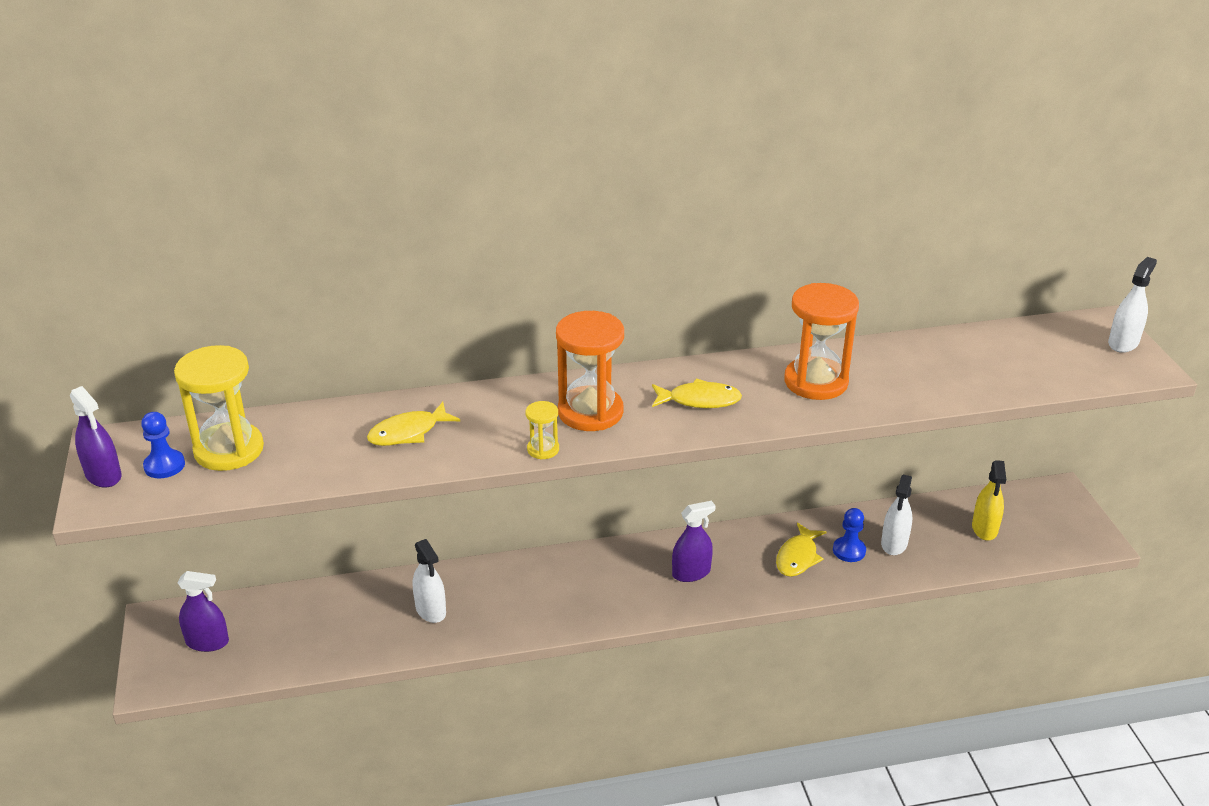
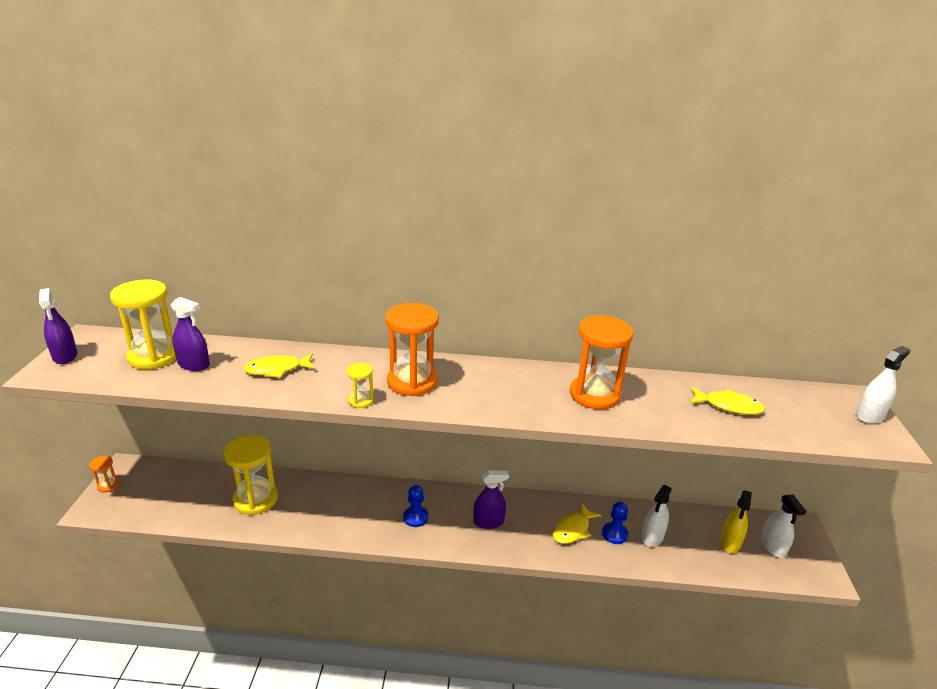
camera: 15 degrees right, 5 degrees down
(150, 648) = (108, 485): none -> orange hourglass
(164, 465) = (106, 358): blue pawn -> blue pawn (415, 517)
(207, 642) = (144, 490): purple spray bottle -> purple spray bottle (194, 364)
(372, 617) = (255, 499): none -> yellow hourglass
(431, 610) = (296, 504): white spray bottle -> white spray bottle (772, 547)
(700, 400) = (497, 390): yellow fish -> yellow fish (729, 406)

